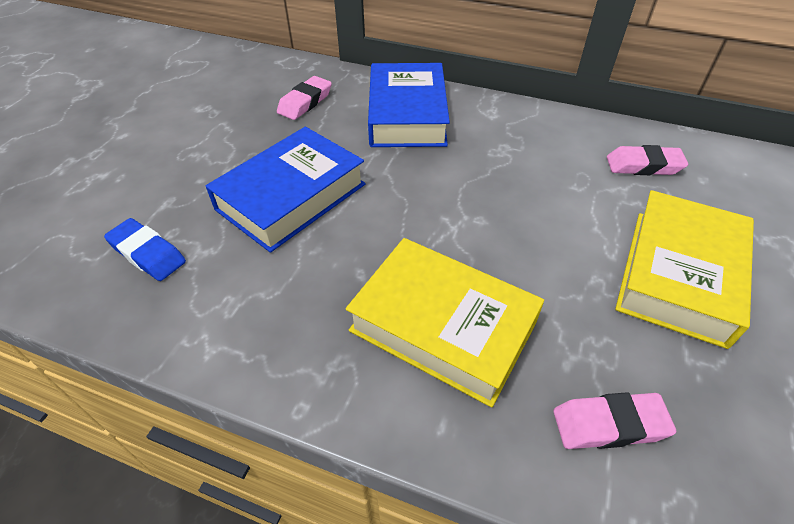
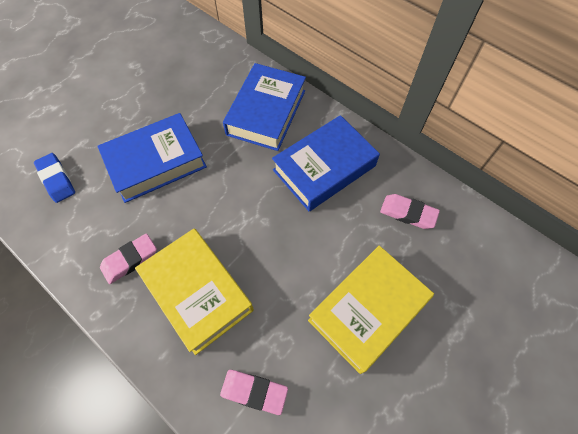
camera: 20 degrees right, 15 degrees up
(305, 102) = (202, 80): pink eraser -> pink eraser (130, 260)
(514, 149) = (324, 168): none -> blue book

